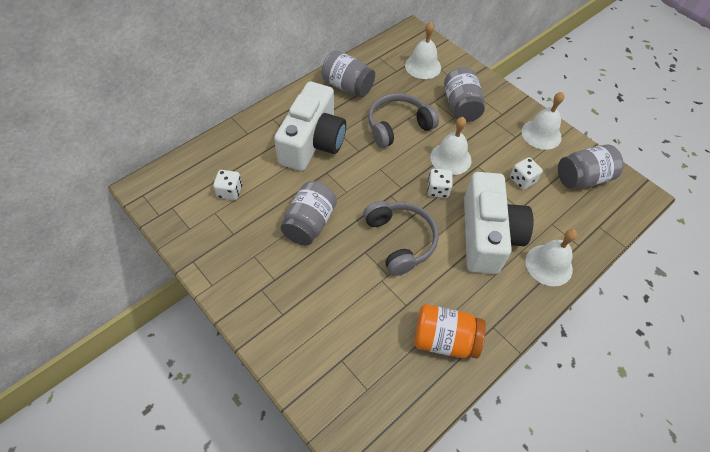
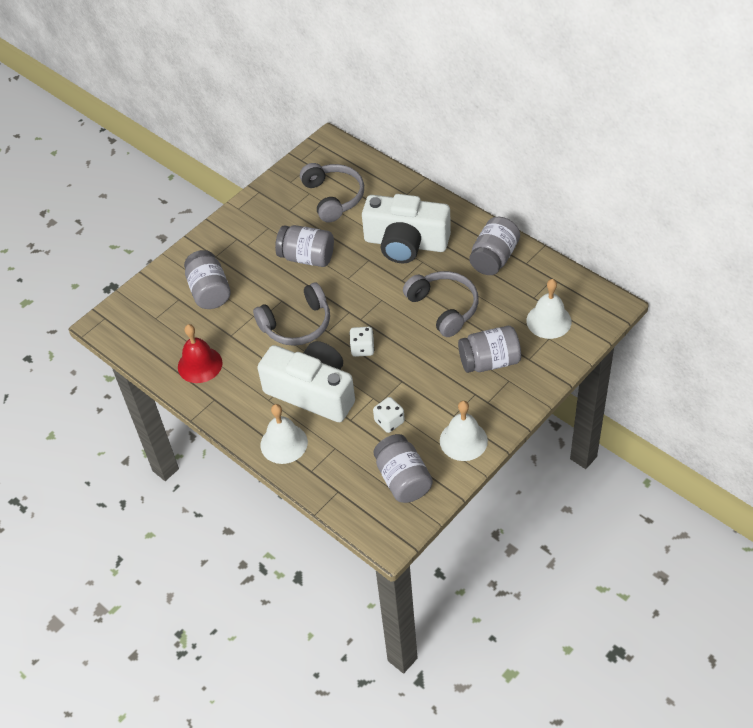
camera: 90 degrees right, 5 degrees down
(230, 191) = (333, 197): white dice -> grey headphones
(337, 323) = (209, 291): none -> grey jar
(444, 339) = (200, 365): orange jar -> red bell
(450, 158) = (407, 356): white bell -> none
(487, 235) = (312, 392): white camera -> white camera turned 150 degrees counterclockwise

